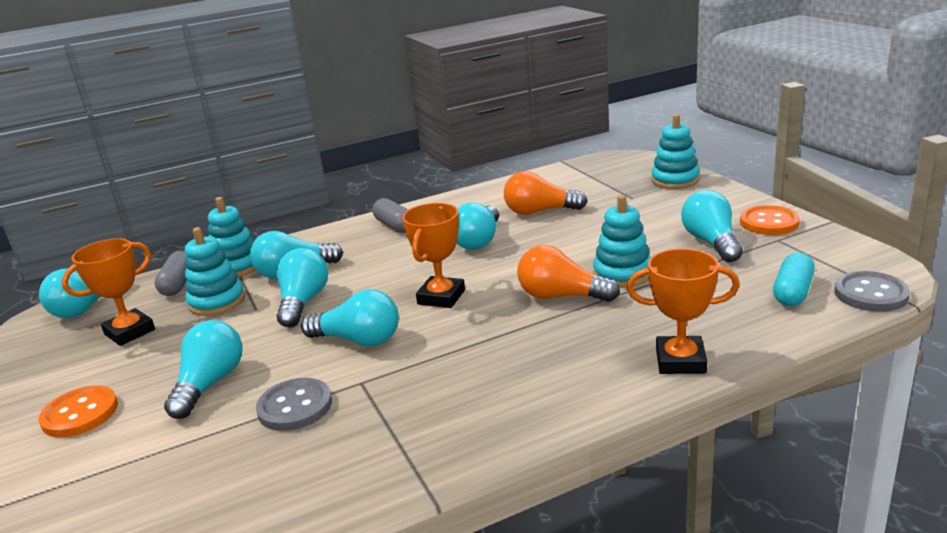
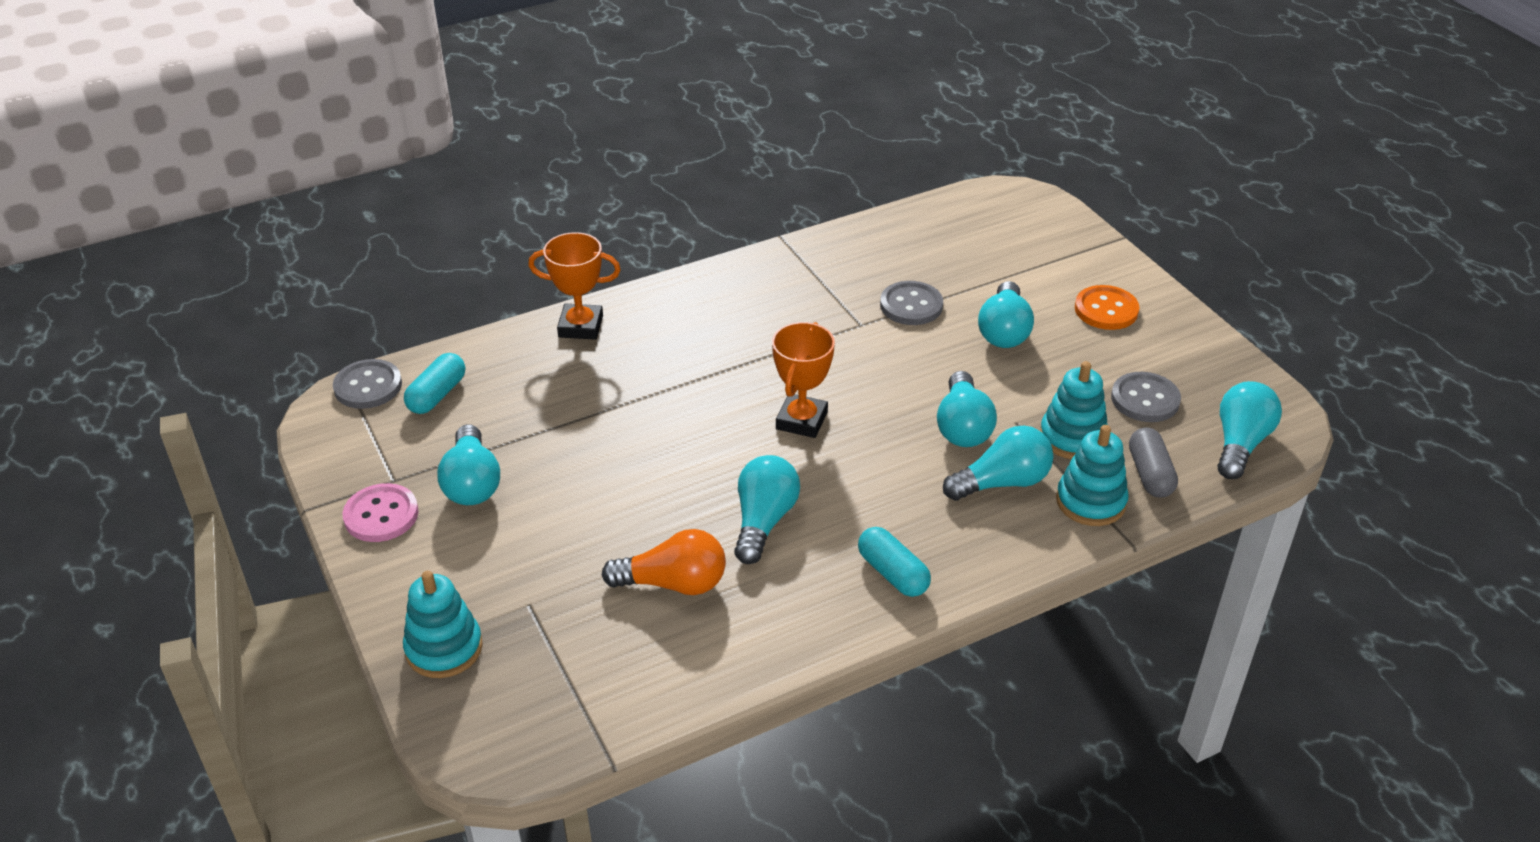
camera: 175 degrees right, 15 degrees up
(129, 332) = (1145, 399): orange trophy -> grey button
(358, 340) = (878, 369): turquoise light bulb -> none
(395, 226) = (892, 573): grey capsule -> turquoise capsule
(561, 296) = (669, 410): orange light bulb -> none
(622, 274) = (595, 438): turquoise stacking toy -> none
(769, 222) = (381, 515): orange button -> pink button

